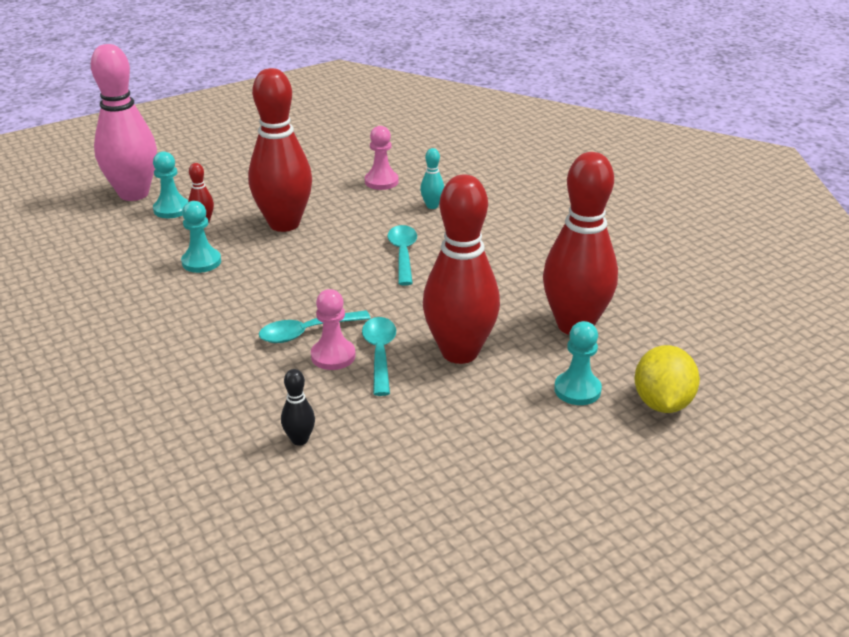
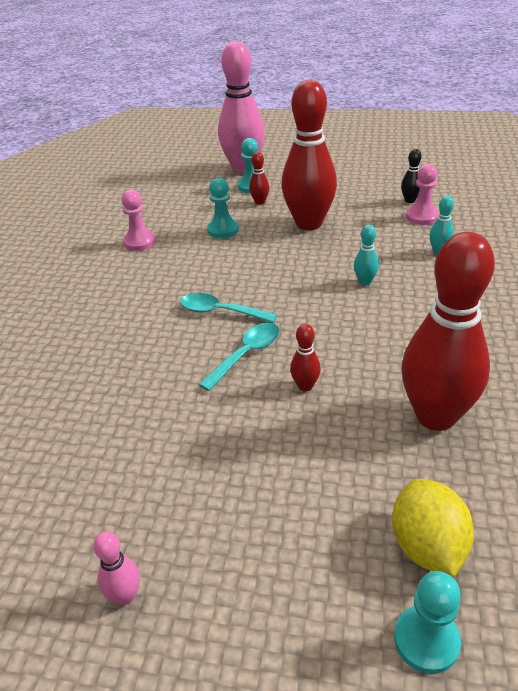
camera: 45 degrees right, 5 degrees up
(299, 440) = (113, 391): black bowling pin -> black bowling pin (410, 200)
(333, 356) = (214, 339): pink pawn -> pink pawn (139, 242)
(403, 254) = (365, 282): turquoise spoon -> turquoise bowling pin
(460, 352) = (305, 386): red bowling pin -> red bowling pin, size x0.40
(519, 552) = (125, 596): none -> pink bowling pin
(577, 390) = (360, 479): turquoise pawn -> turquoise pawn (426, 640)
(662, 403) = (427, 546): yellow lemon -> yellow lemon turned 60 degrees counterclockwise

